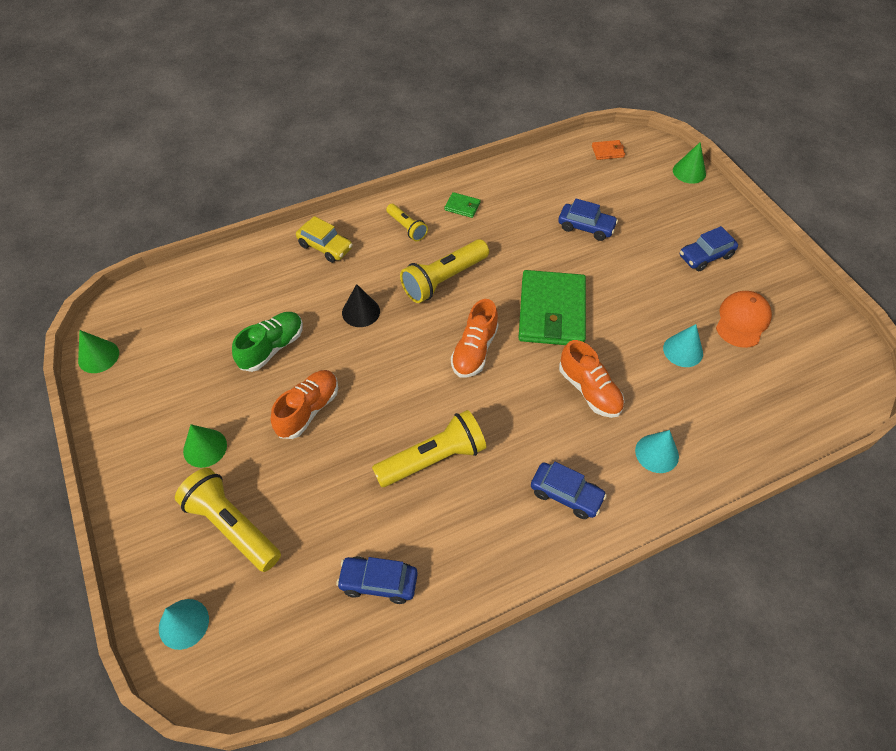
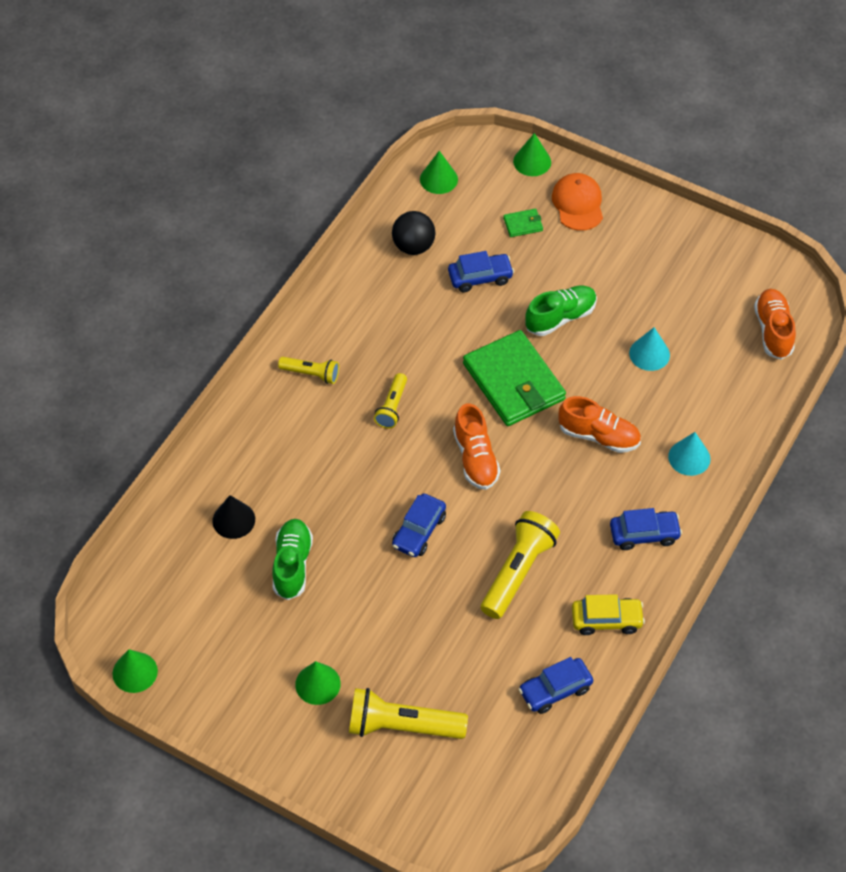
camera: 35 degrees left, 0 degrees up
(183, 623) = (433, 815): turquoise cone -> none
(308, 410) = (377, 598): orange shoe -> orange shoe (773, 331)
(325, 247) = (249, 439): yellow car -> yellow car (606, 620)
(361, 312) = (343, 483): black cone -> black cone (233, 520)
(444, 279) = (392, 407): yellow flashlight -> yellow flashlight, size x0.57
(462, 206) = (346, 320): green wallet -> green wallet (523, 224)
(553, 184) = (413, 246): none -> black ball
(608, 151) = (438, 179): orange wallet -> green cone
(627, 285) = (560, 317): none -> green shoe
(705, 256) = (607, 248): blue car -> blue car (419, 531)
(742, 320) = (679, 296): orange cap -> orange cap (578, 204)

